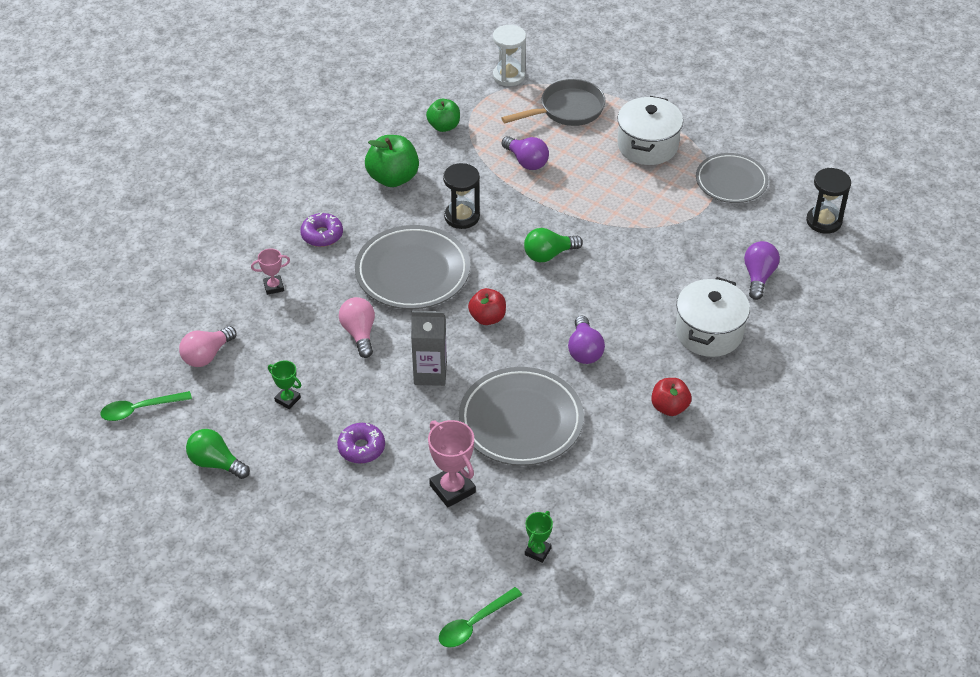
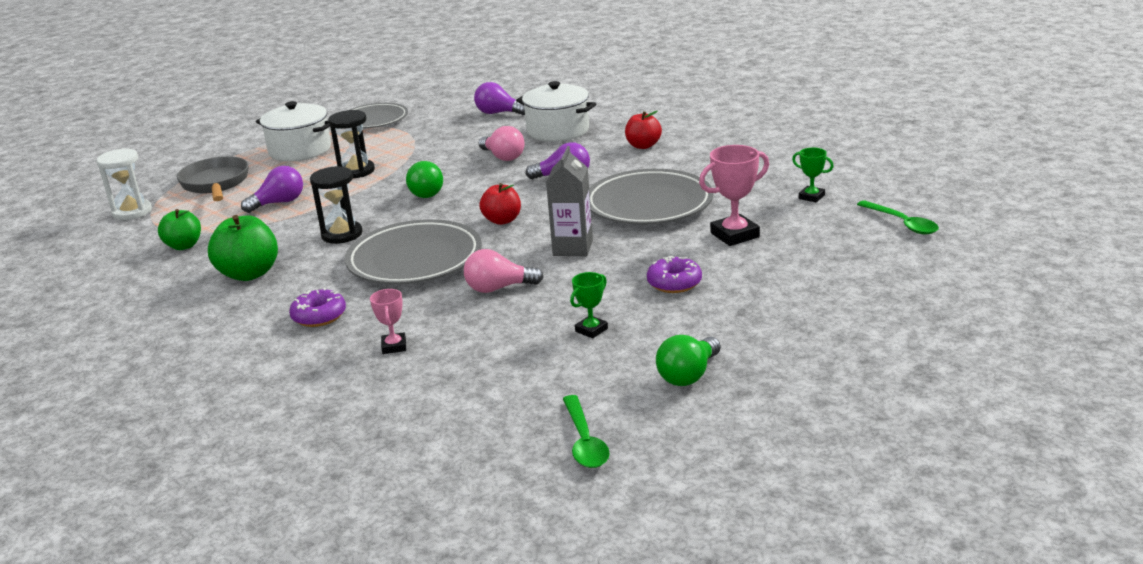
camera: 80 degrees left, 20 degrees down
(207, 355) = (499, 391): pink light bulb -> pink light bulb (503, 157)
(824, 221) = (445, 91): black hourglass -> black hourglass (356, 171)

